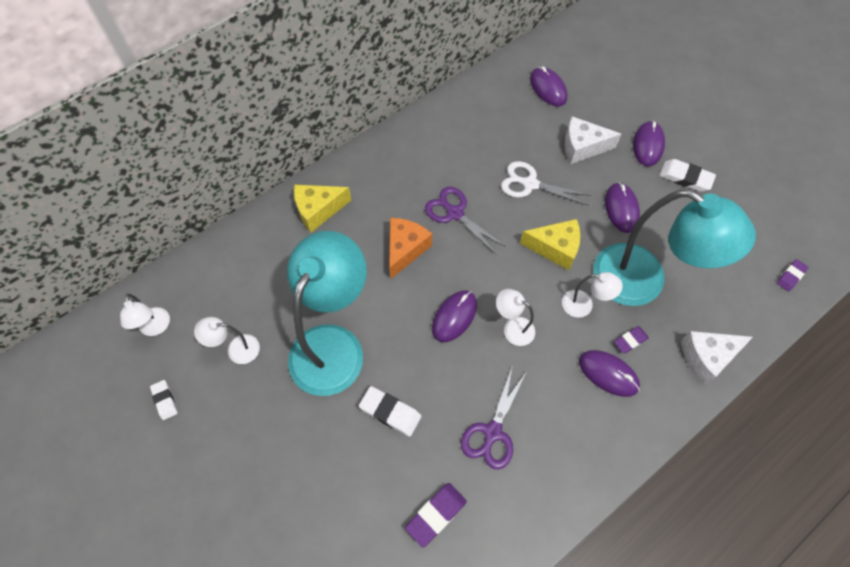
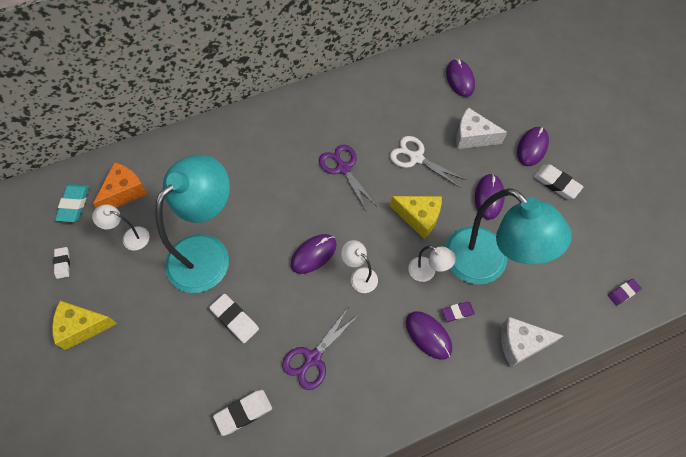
camera: 15 degrees right, 0 degrees up
(155, 328) = (74, 204): white lamp -> turquoise eraser
(318, 210) = (232, 140): yellow cheese -> yellow cheese (82, 327)
(405, 249) = (291, 189): orange cheese -> orange cheese (125, 192)
(436, 515) = (243, 412): purple eraser -> white eraser

